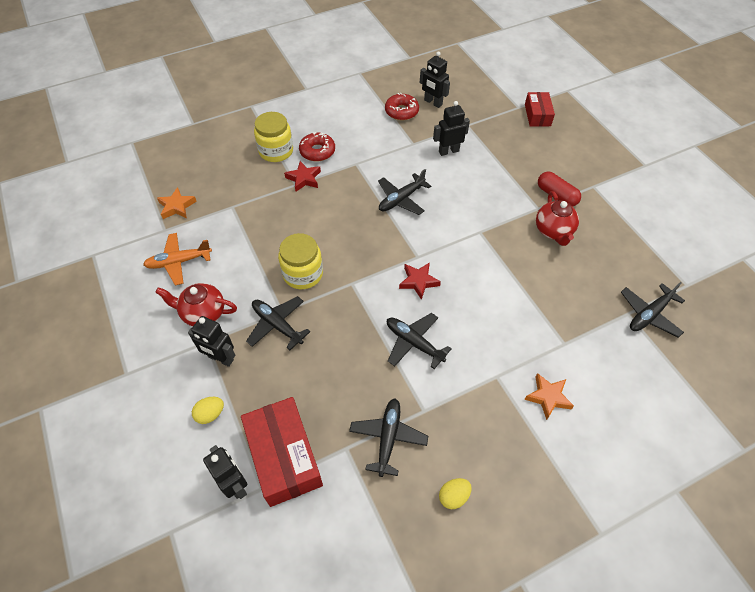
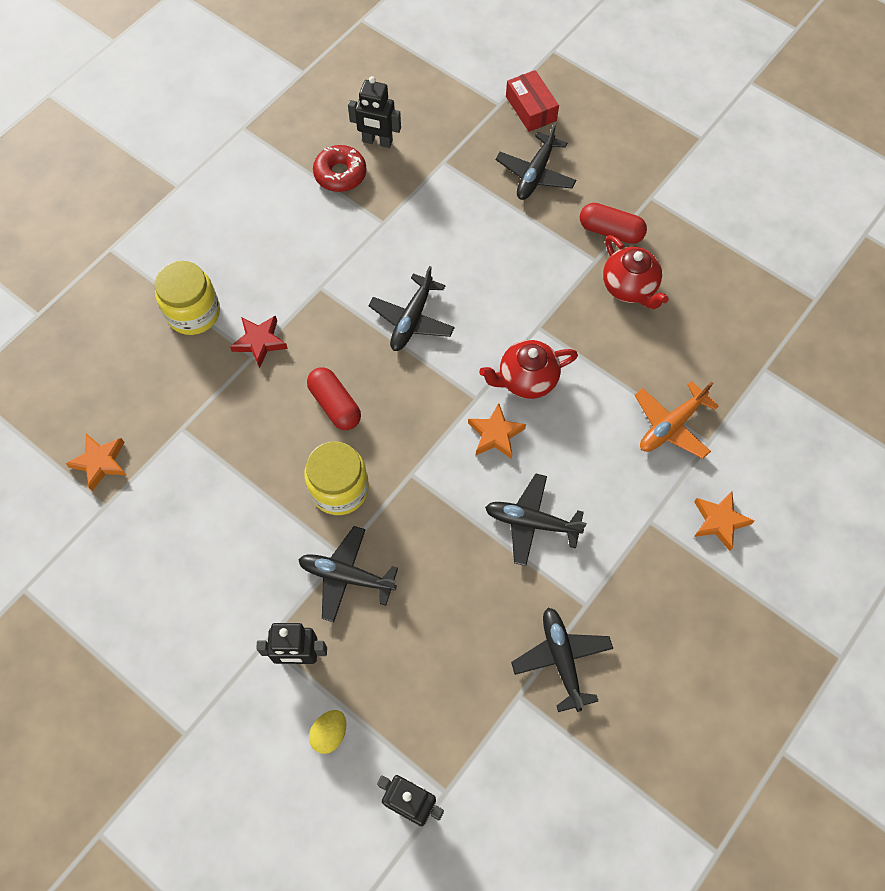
camera: 25 degrees left, 10 degrees up
(179, 262) = (157, 546): orange plane -> orange plane (671, 426)
(203, 313) = (237, 605): red teapot -> red teapot (526, 380)
(284, 456) = (451, 741): red box -> none
(317, 151) = (254, 289): red donut -> none
(327, 227) = (335, 405): none -> red capsule
(418, 282) = (495, 434): red star -> orange star
(448, 151) = (438, 216): black robot -> none
(453, 496) = (669, 693): yellow egg -> none
(649, 314) = (789, 359): black plane -> black plane (535, 174)

